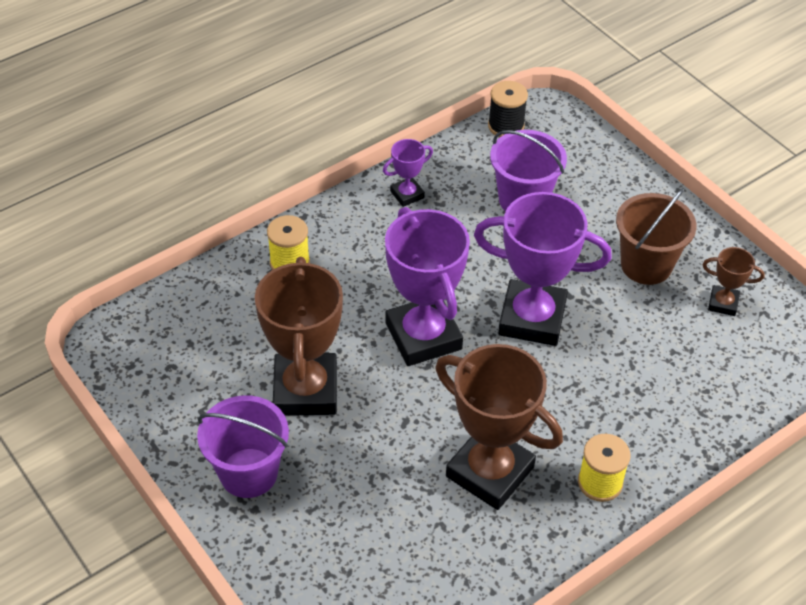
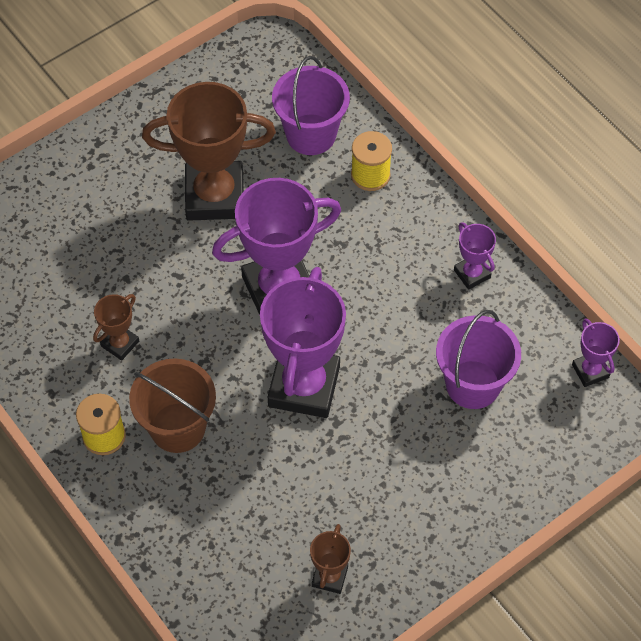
camera: 90 degrees right, 10 degrees up
(248, 473) = (127, 159): purple bucket -> purple bucket (311, 134)
(490, 472) = (120, 343): brown trophy -> brown trophy, size x0.46
(506, 126) = (590, 371): black spool -> purple trophy
(646, 265) = (382, 502): brown bucket -> brown bucket (177, 427)

